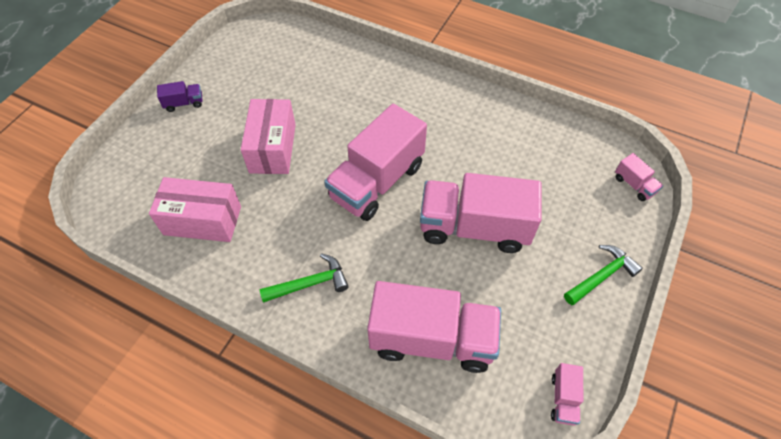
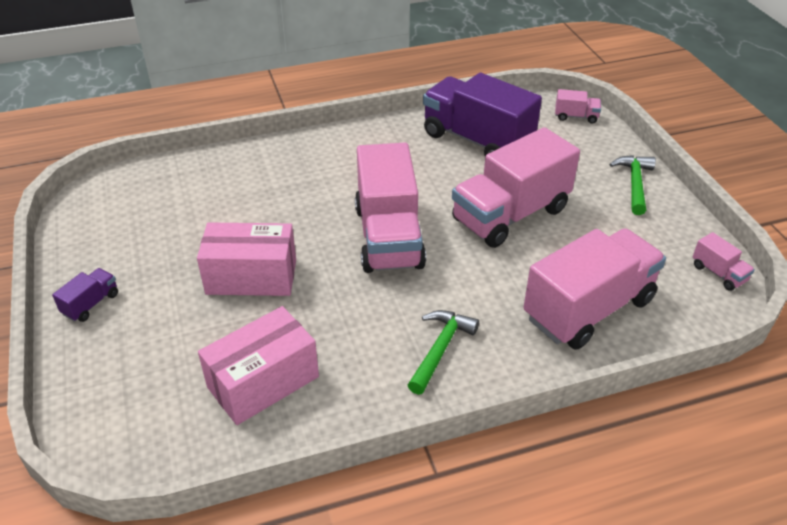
camera: 45 degrees left, 15 degrees down
(272, 148) = (251, 277): pink box -> pink box turned 45 degrees counterclockwise
(528, 151) = (477, 140): none -> purple truck

